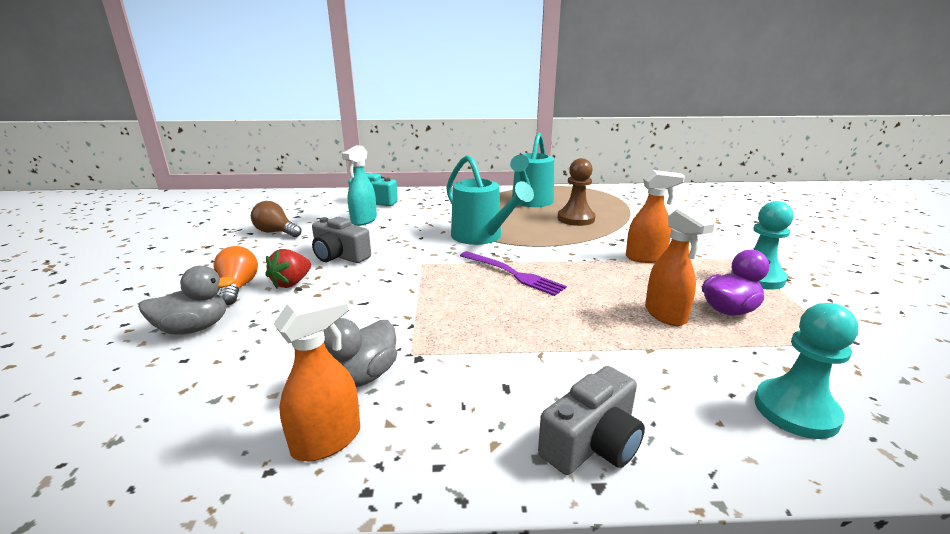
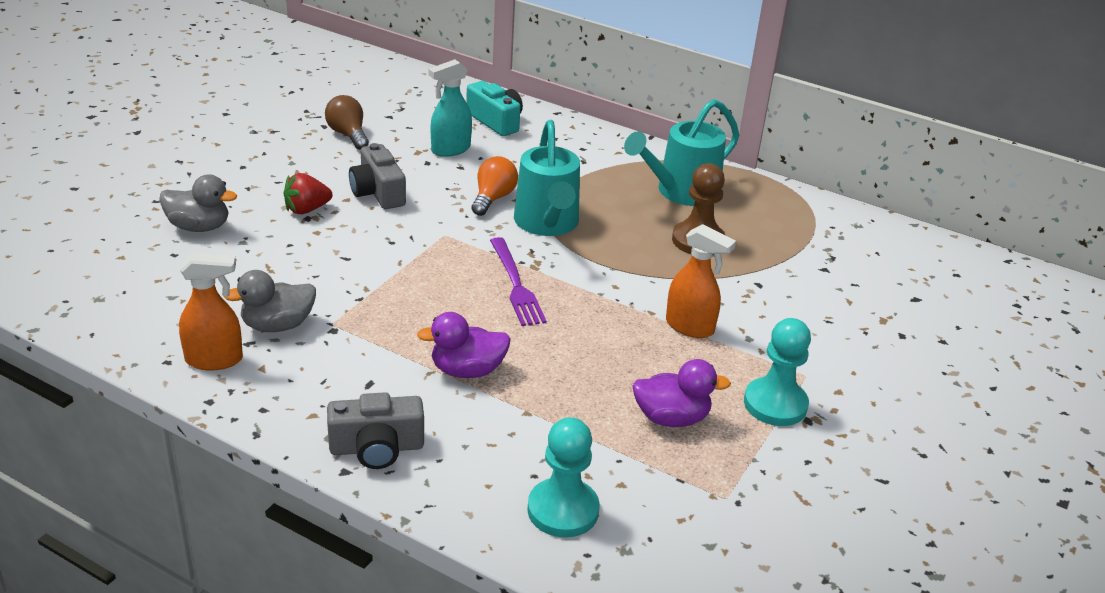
camera: 30 degrees right, 10 degrees up
(238, 287) = (260, 196): orange light bulb -> orange light bulb (493, 198)
(564, 340) = (467, 370): none -> purple duck
(665, 315) = (597, 392): orange spray bottle -> none

